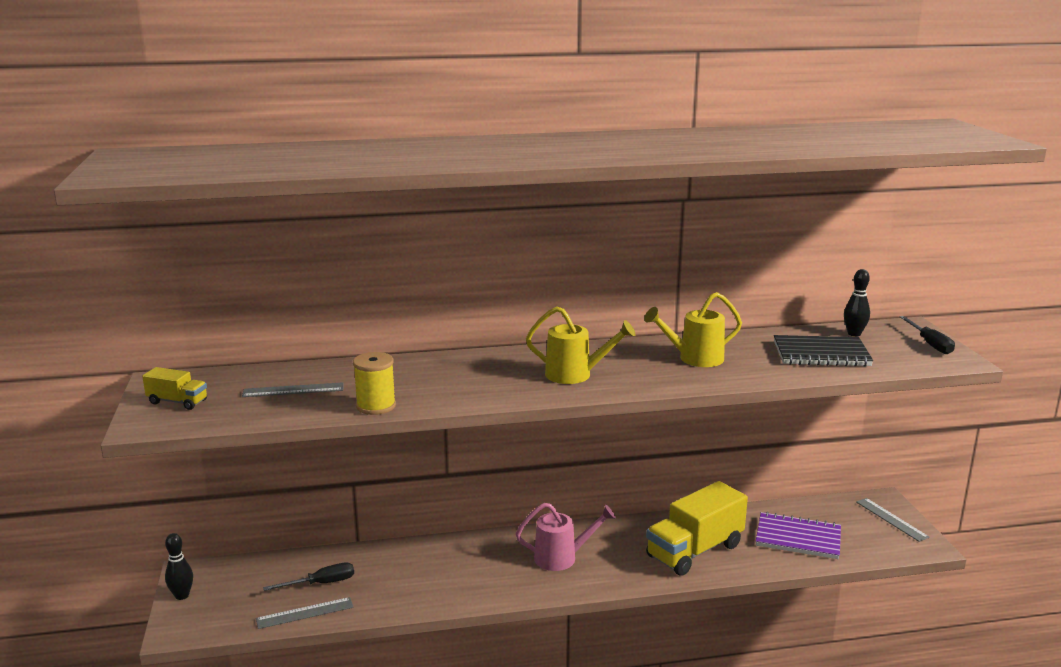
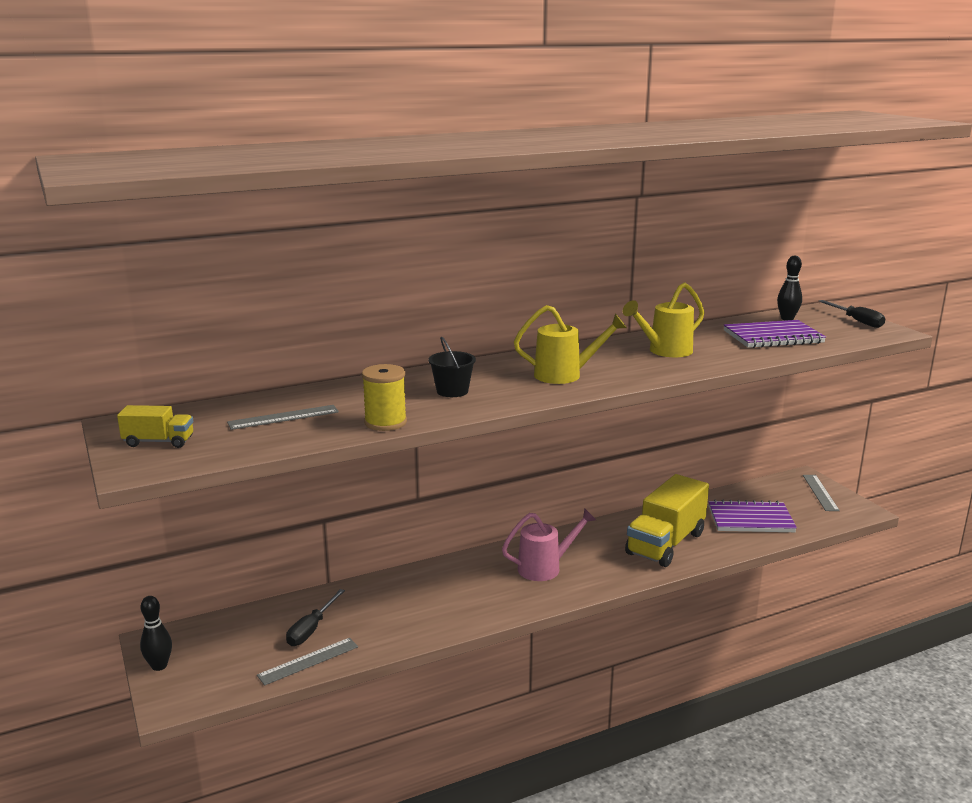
camera: 15 degrees left, 0 degrees up
(321, 583) = (311, 629): black screwdriver -> black screwdriver turned 150 degrees clockwise
(458, 380) = (452, 391): none -> black bucket
(821, 354) = (773, 337): black notebook -> purple notebook
(891, 519) = (820, 492): grey ruler -> grey ruler turned 45 degrees clockwise

